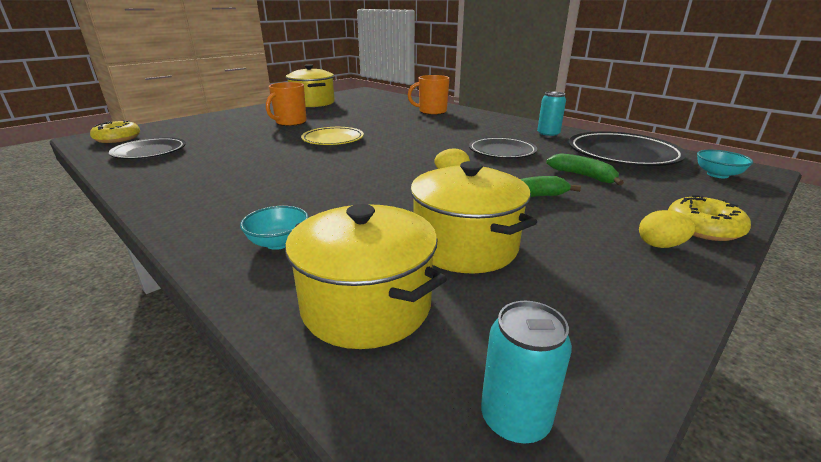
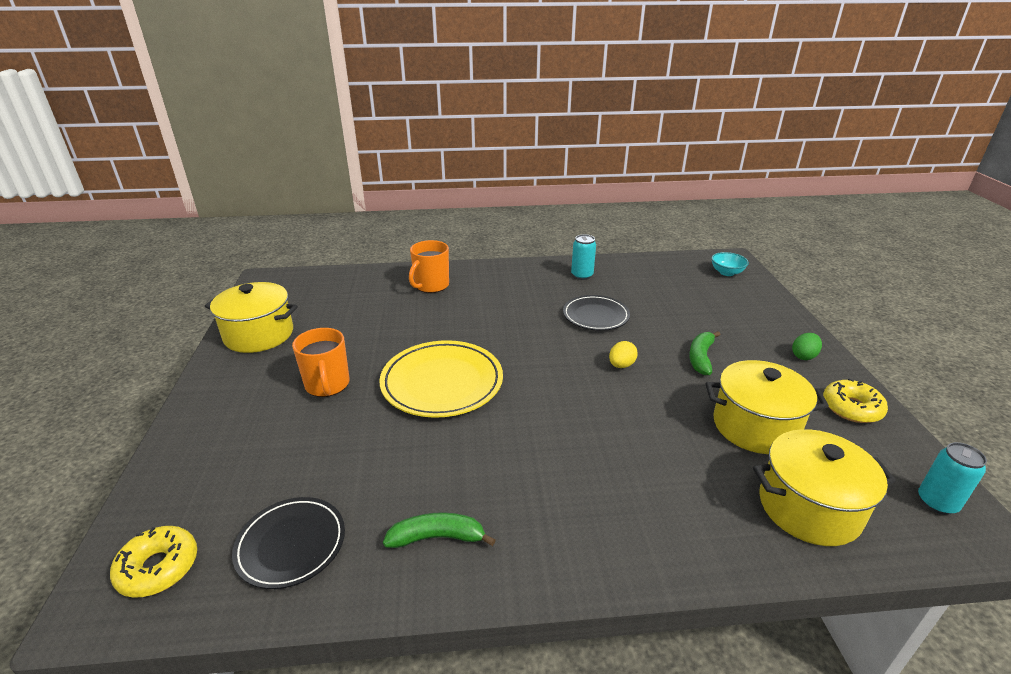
camera: 50 degrees left, 5 degrees up
(278, 242) = (683, 516): turquoise bowl -> none
(333, 139) = (442, 383): yellow plate -> yellow plate, size x1.56
(583, 176) = (682, 315): green banana -> green banana (437, 537)
(622, 154) = (659, 276): black plate -> none
(660, 245) = (803, 356): yellow egg -> green egg
(703, 228) = (793, 329): yellow donut -> yellow donut (851, 408)

